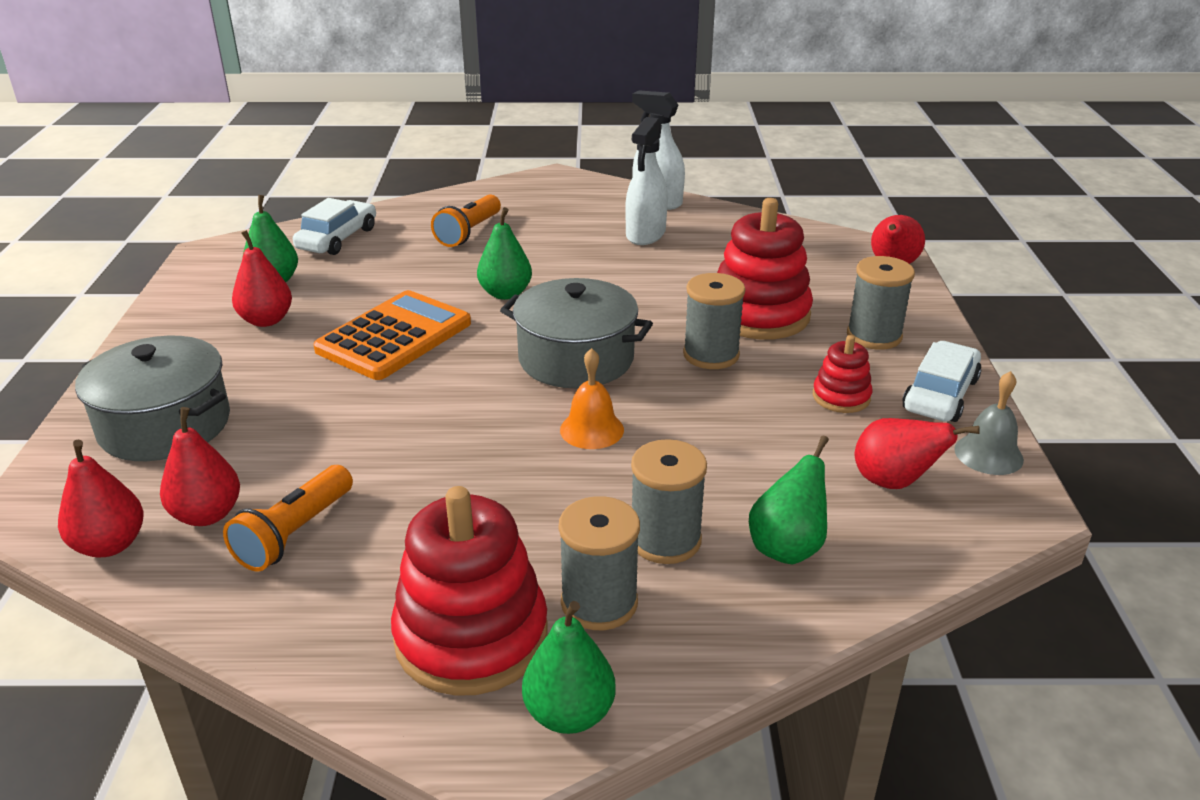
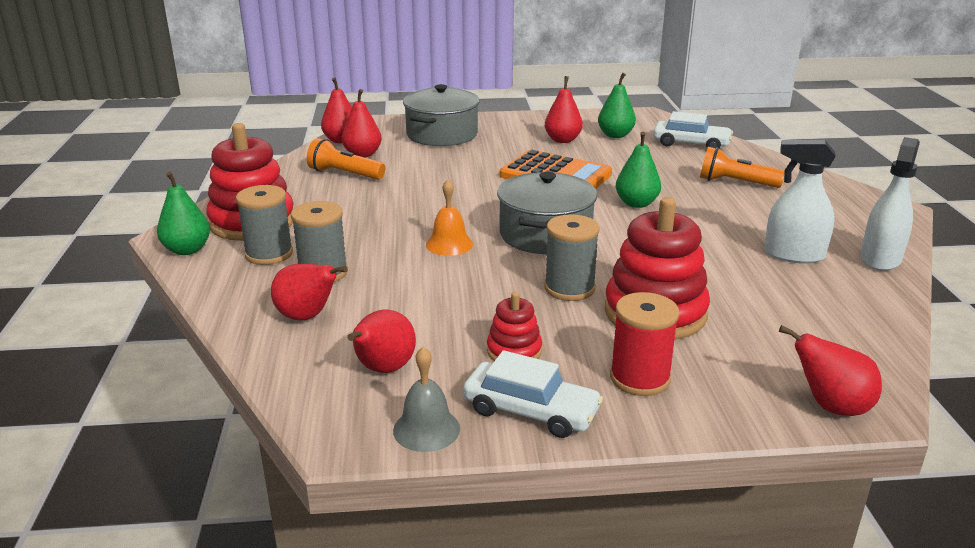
camera: 85 degrees right, 5 degrees down
(787, 548) = (307, 317): green pear -> red pear
(874, 336) = (639, 378): grey spool -> red spool

